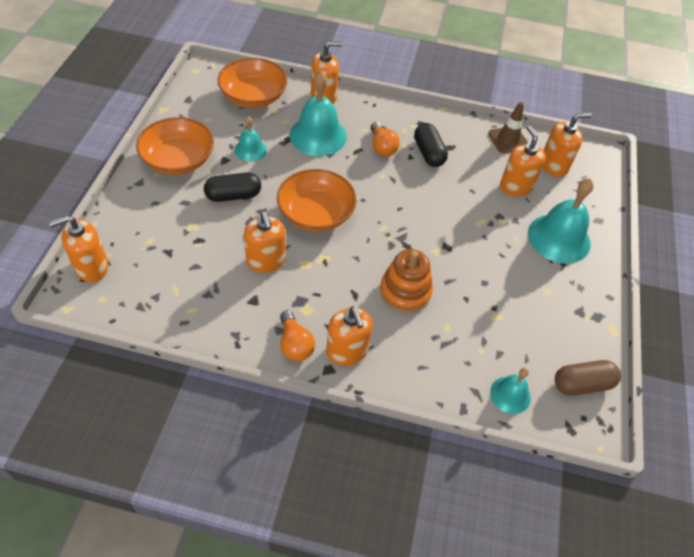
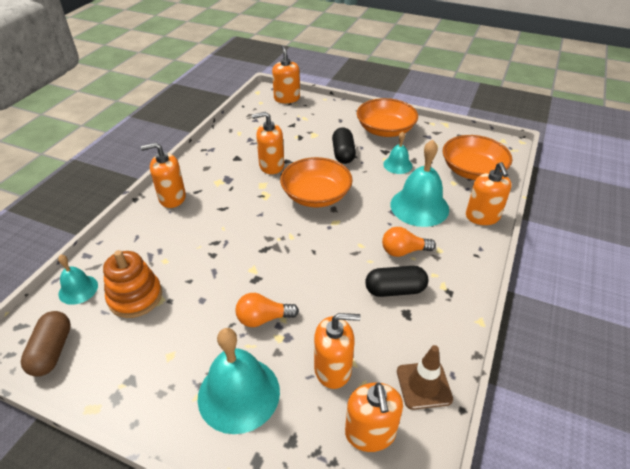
camera: 105 degrees right, 10 degrees down
(295, 344) = (191, 173): orange light bulb -> orange light bulb (263, 318)
(405, 291) = (213, 239): orange stacking toy -> orange stacking toy (135, 297)

